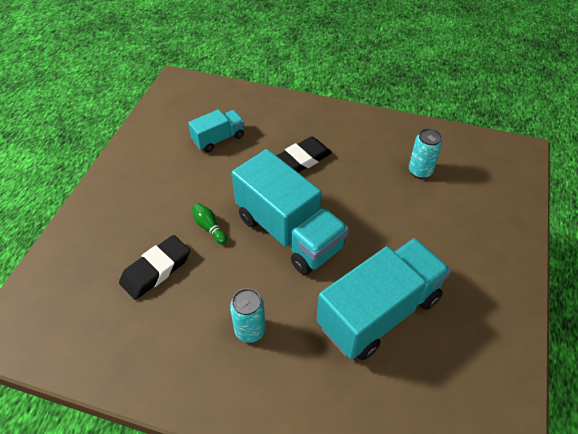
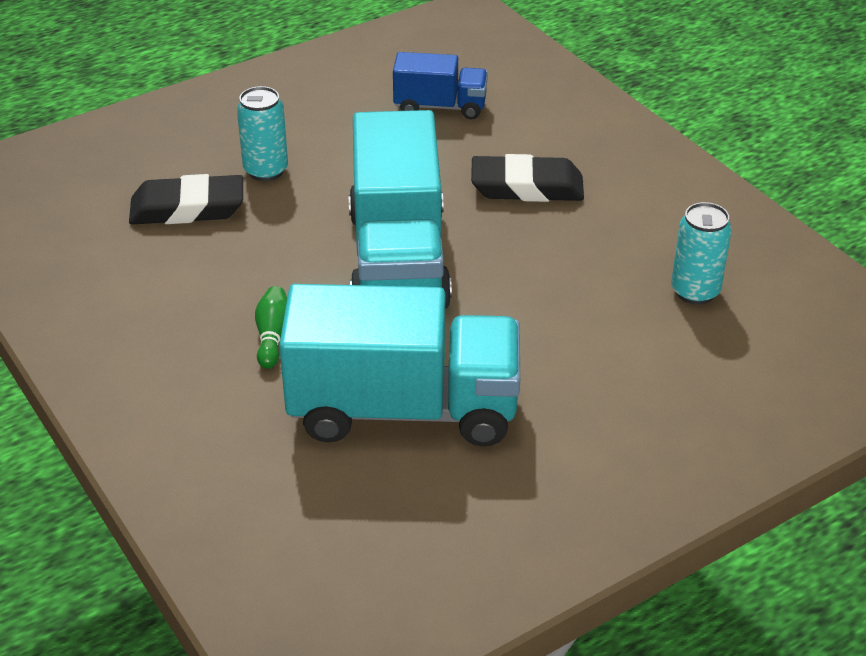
camera: 40 degrees right, 10 degrees down
(209, 227) = (303, 199): green bowling pin -> green bowling pin (273, 336)
(218, 139) = (440, 107): turquoise truck -> blue truck
(250, 330) = (219, 329): turquoise can -> turquoise can (266, 170)

